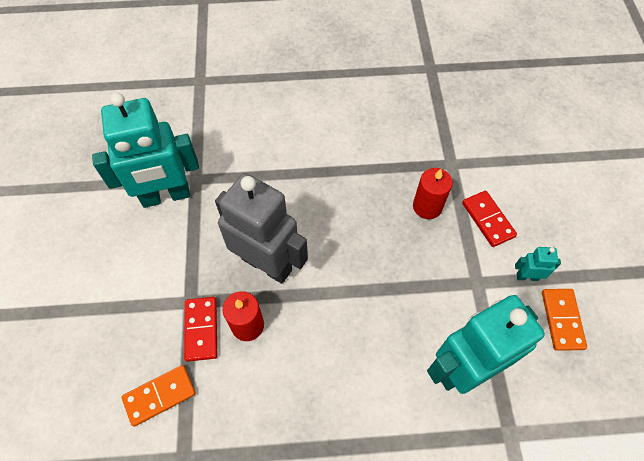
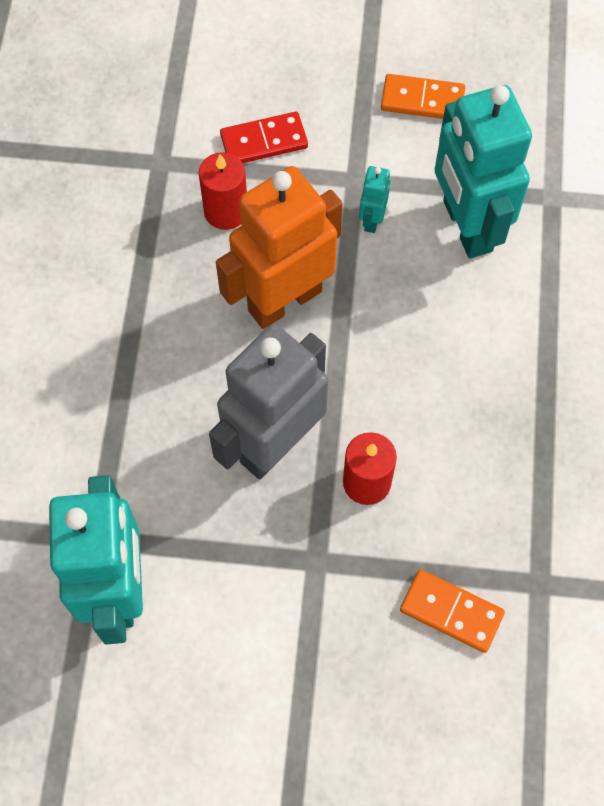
camera: 80 degrees left, 5 degrees up
(160, 396) = (451, 611): orange domino -> orange domino turned 45 degrees counterclockwise
(201, 329) = (362, 547): red domino -> none
(370, 252) = (284, 300): none -> orange robot
(527, 276) = (357, 120): turquoise robot -> turquoise robot (372, 219)

